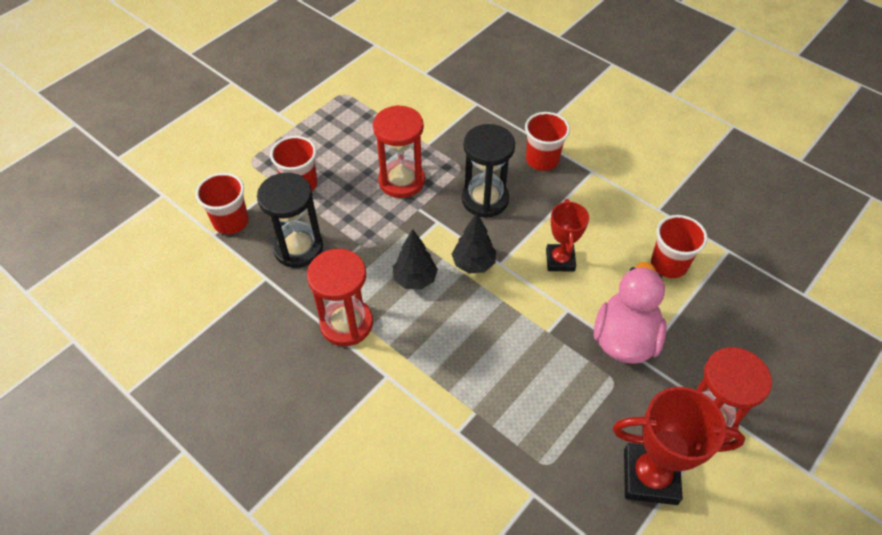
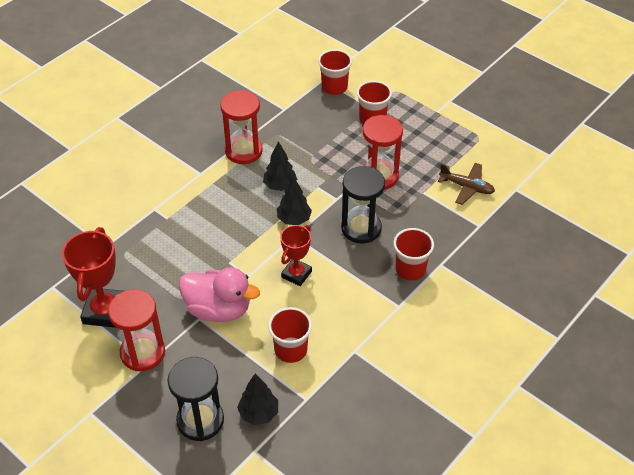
camera: 90 degrees right, 5 degrees down
(298, 248) = (310, 123): black hourglass -> black hourglass (200, 420)
(421, 109) = (466, 187): none -> brown plane
(560, 260) = (296, 274): red trophy -> red trophy turned 60 degrees counterclockwise
(758, 292) = (259, 413): none -> black tree

